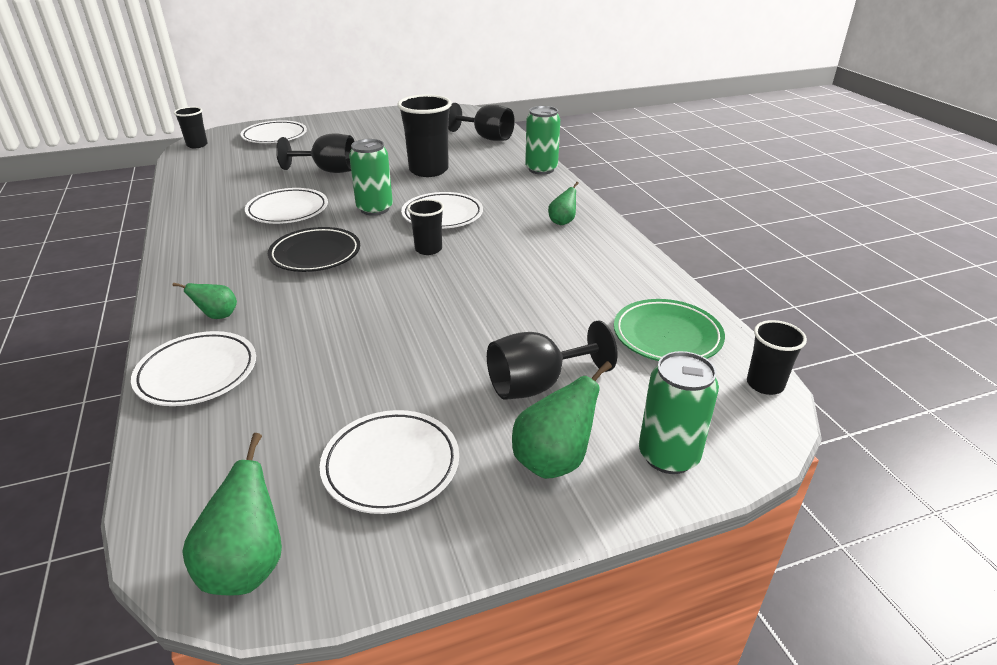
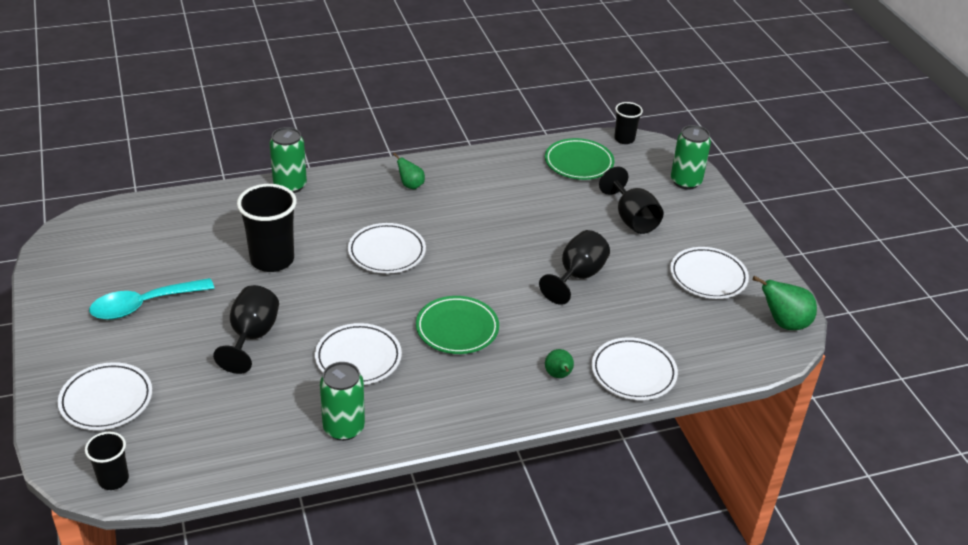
camera: 90 degrees left, 5 degrees up
(315, 254) = (457, 329): black plate -> green plate
(374, 136) = (144, 305): none -> turquoise spoon
(375, 209) = (365, 296): green can -> green can (343, 428)
(428, 249) = (453, 261): black cup -> none
(486, 137) = (183, 215): black goblet -> black goblet (577, 276)
(553, 461) = (695, 219): green pear -> none

